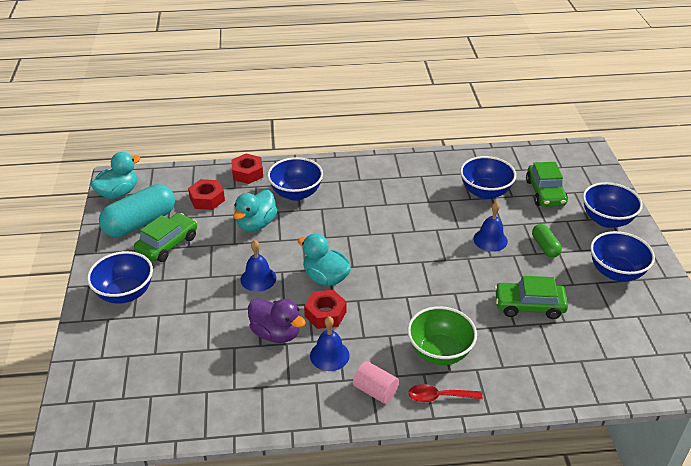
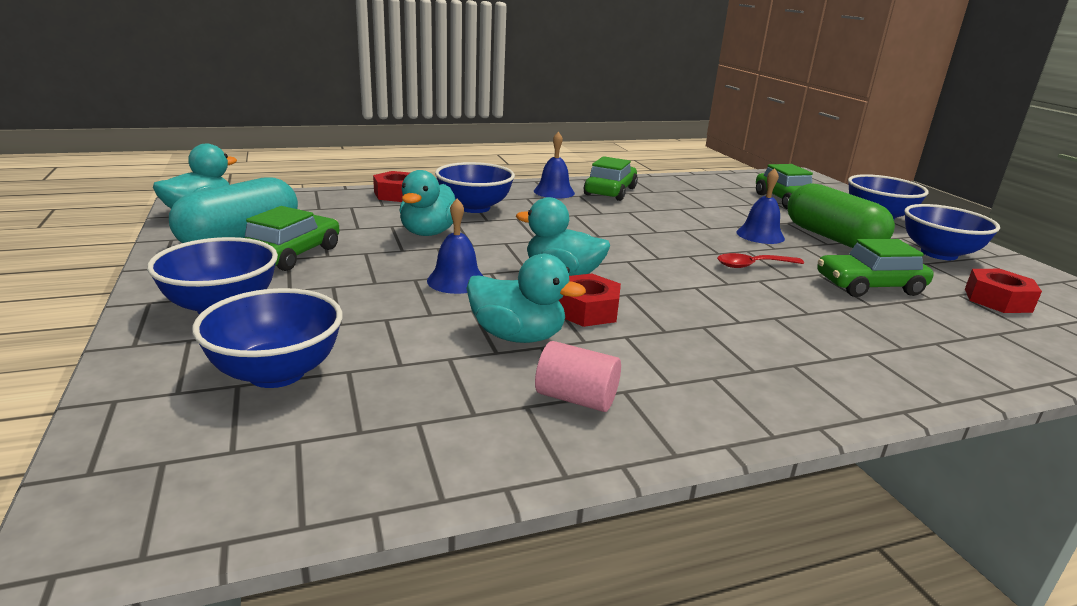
camera: 15 degrees left, 15 degrees down
(207, 199) = (345, 215): red nut -> red nut (997, 300)
(276, 333) = (517, 336): purple duck -> turquoise duck
(329, 355) = (625, 355): blue bell -> blue bell (554, 192)
(375, 391) = (735, 392): pink cylinder -> pink cylinder (576, 398)
(406, 174) = (610, 191): none -> green car
(439, 352) = (795, 338): green bowl -> none
(439, 397) = (845, 390): red spoon -> red spoon (752, 265)
(485, 192) = (717, 202): blue bowl -> blue bowl (277, 373)
(545, 247) = (832, 238): green capsule -> green capsule, size x1.95

